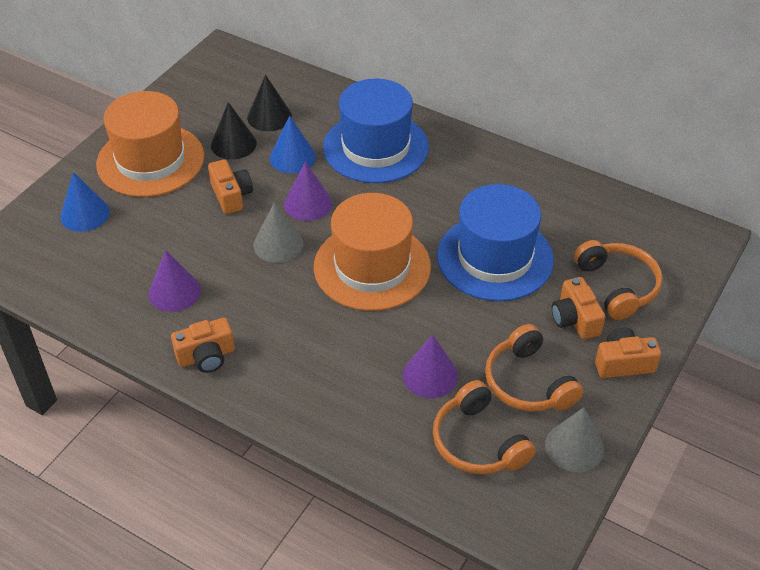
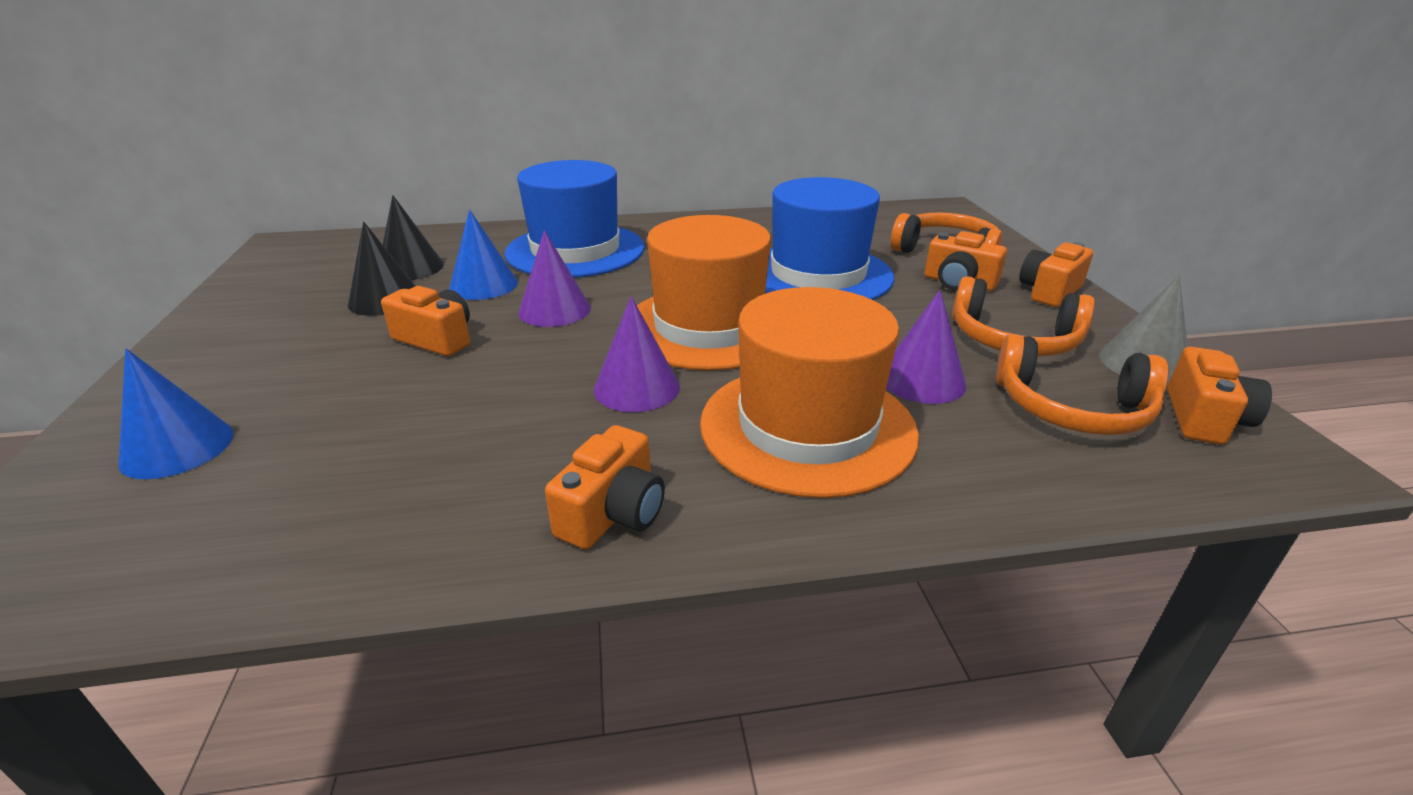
camera: 40 degrees left, 15 degrees down
(150, 160) = (260, 352): orange hat -> orange hat (807, 427)
(174, 292) = (459, 464): purple cone -> purple cone (637, 387)
(278, 244) = (563, 354): grey cone -> none
(537, 494) = (1204, 418): none -> orange camera

